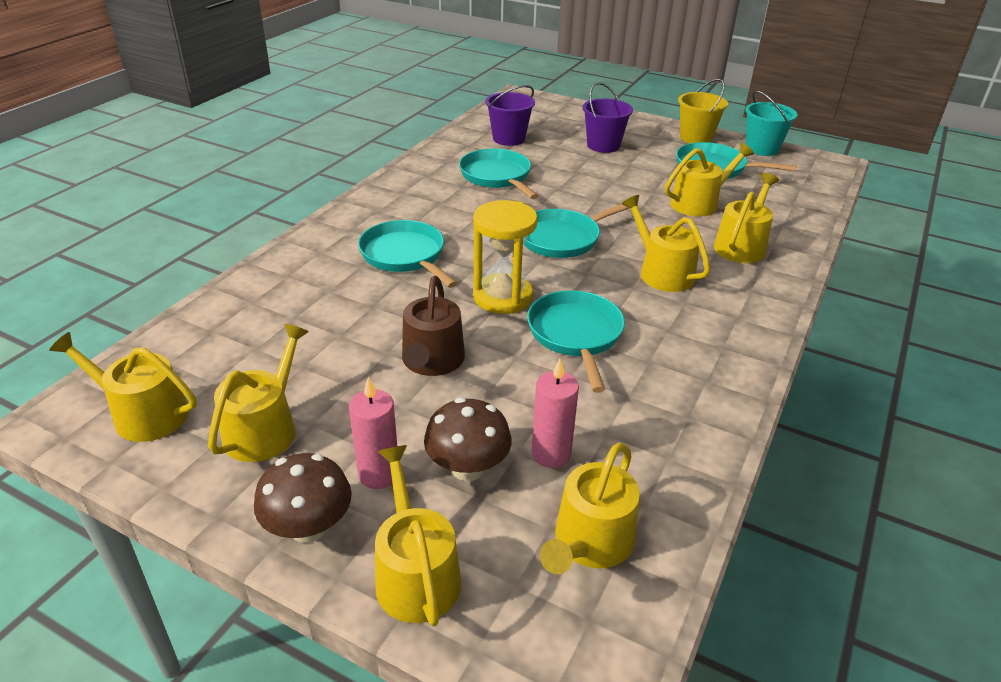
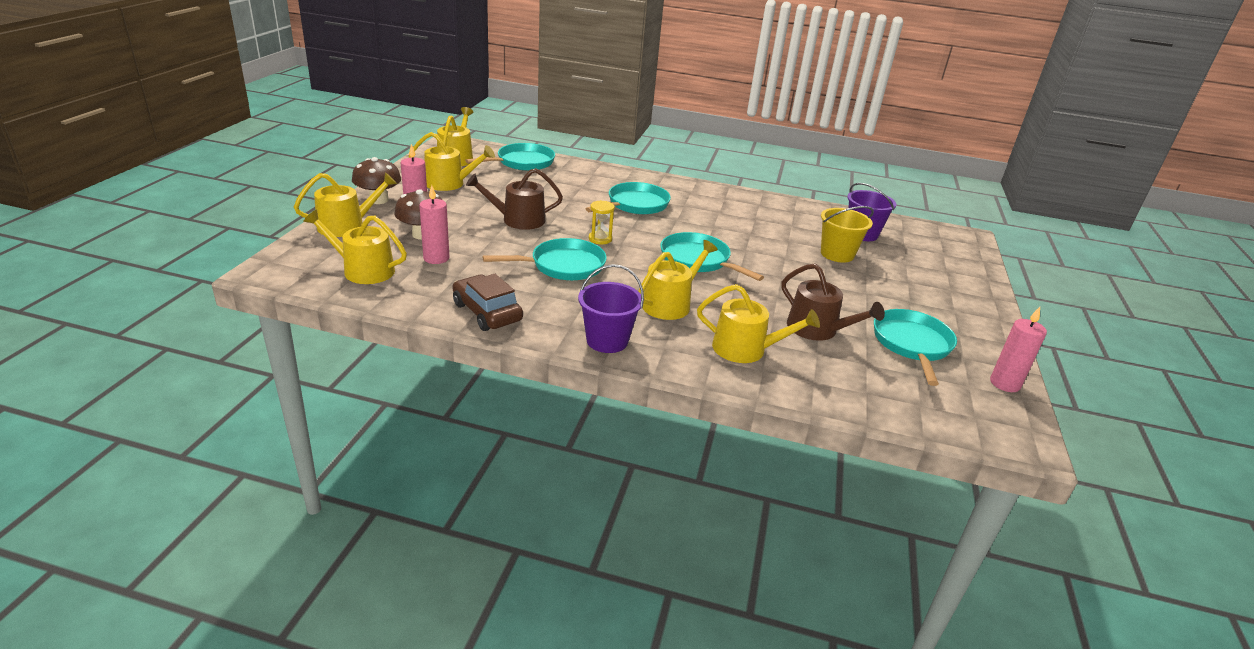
camera: 75 degrees right, 5 degrees down
(497, 177) = (782, 231): turquoise pan -> turquoise pan (522, 162)
(503, 297) = (600, 239): yellow hourglass -> yellow hourglass, size x0.53
(603, 145) = (898, 280): purple bucket -> purple bucket (607, 340)
(696, 138) = (982, 337): yellow bucket -> yellow bucket (837, 254)
(699, 203) = (817, 330): yellow watering can -> brown watering can
(701, 410) = (487, 312): none -> brown car
(762, 149) = (1004, 383): turquoise bucket -> pink candle

